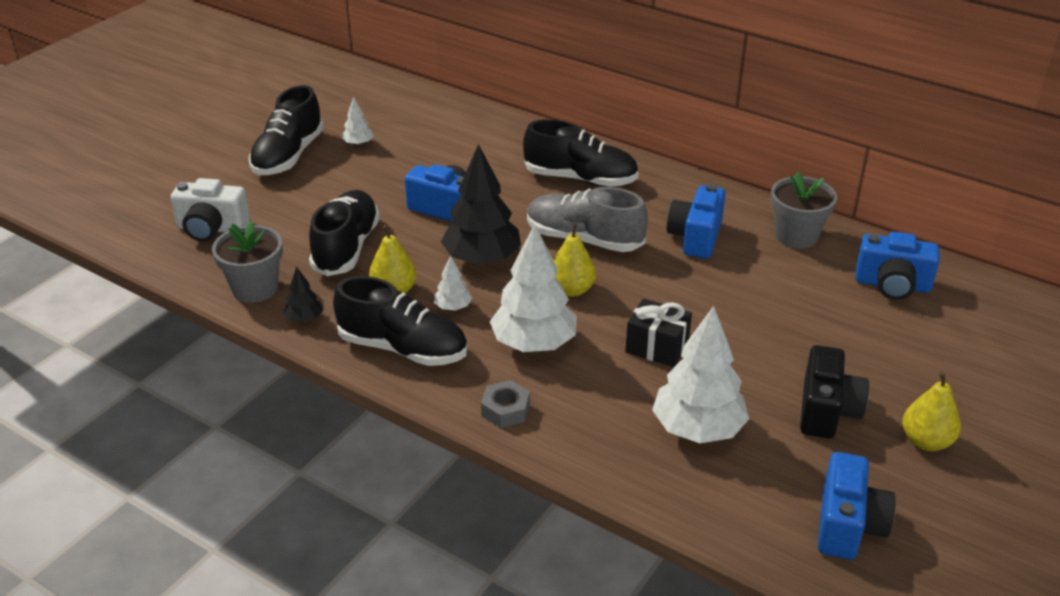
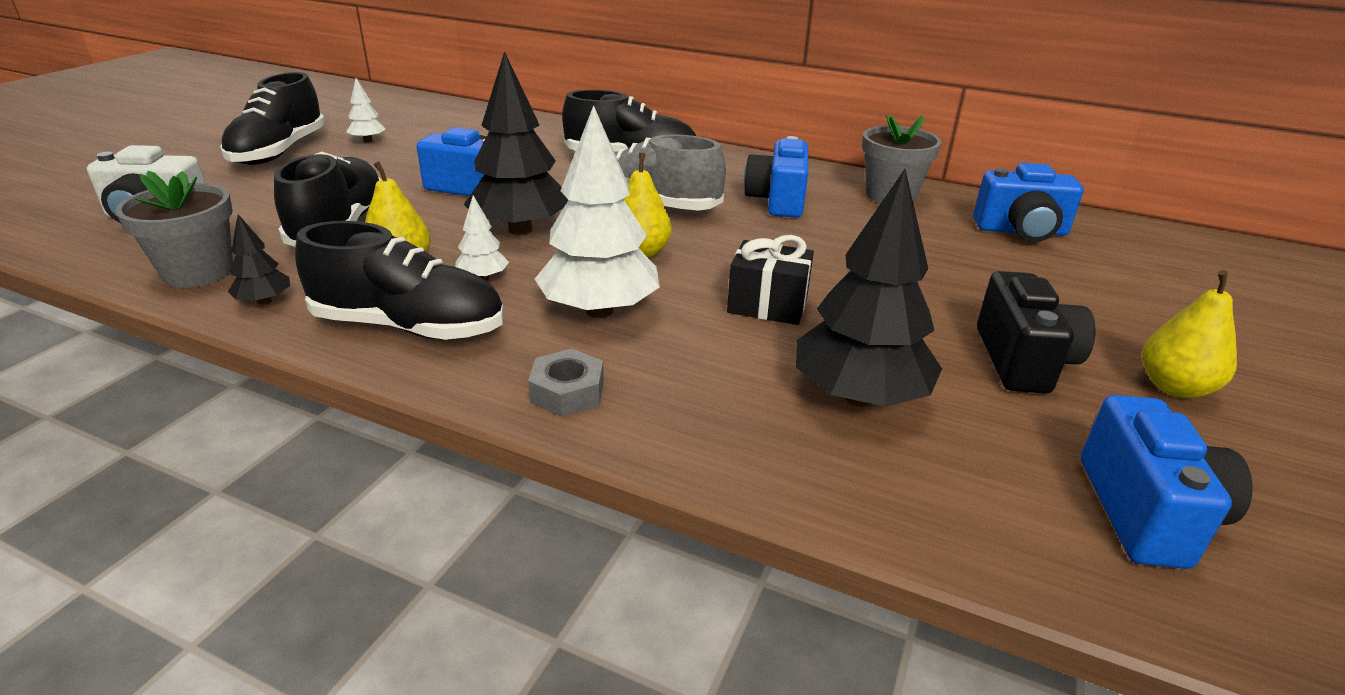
camera: 10 degrees left, 5 degrees down
(698, 429) = (859, 396): white tree -> black tree

